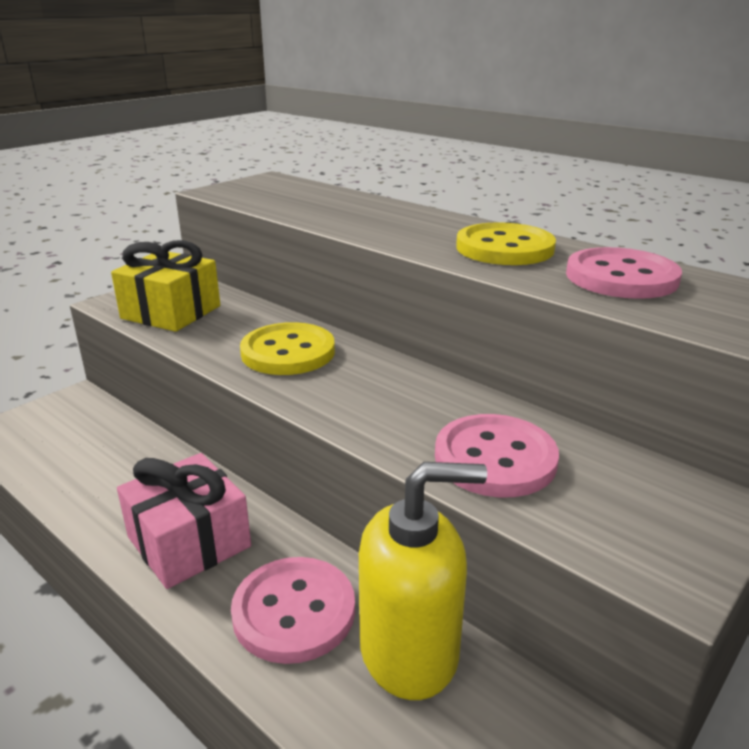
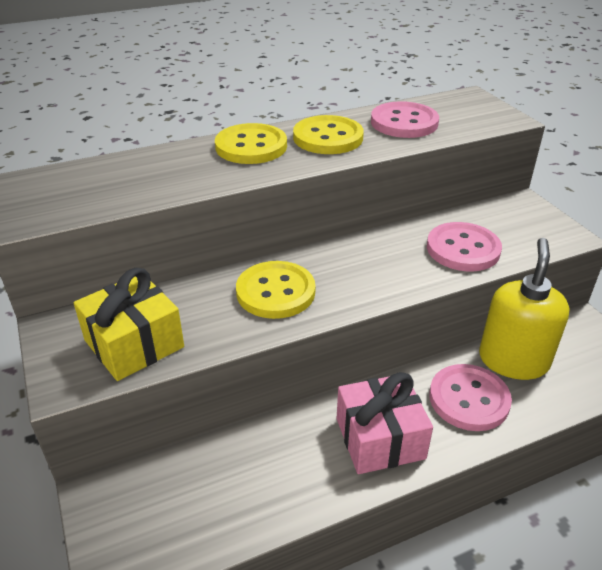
camera: 65 degrees left, 10 degrees up
(430, 223) = (251, 146): none -> yellow button

